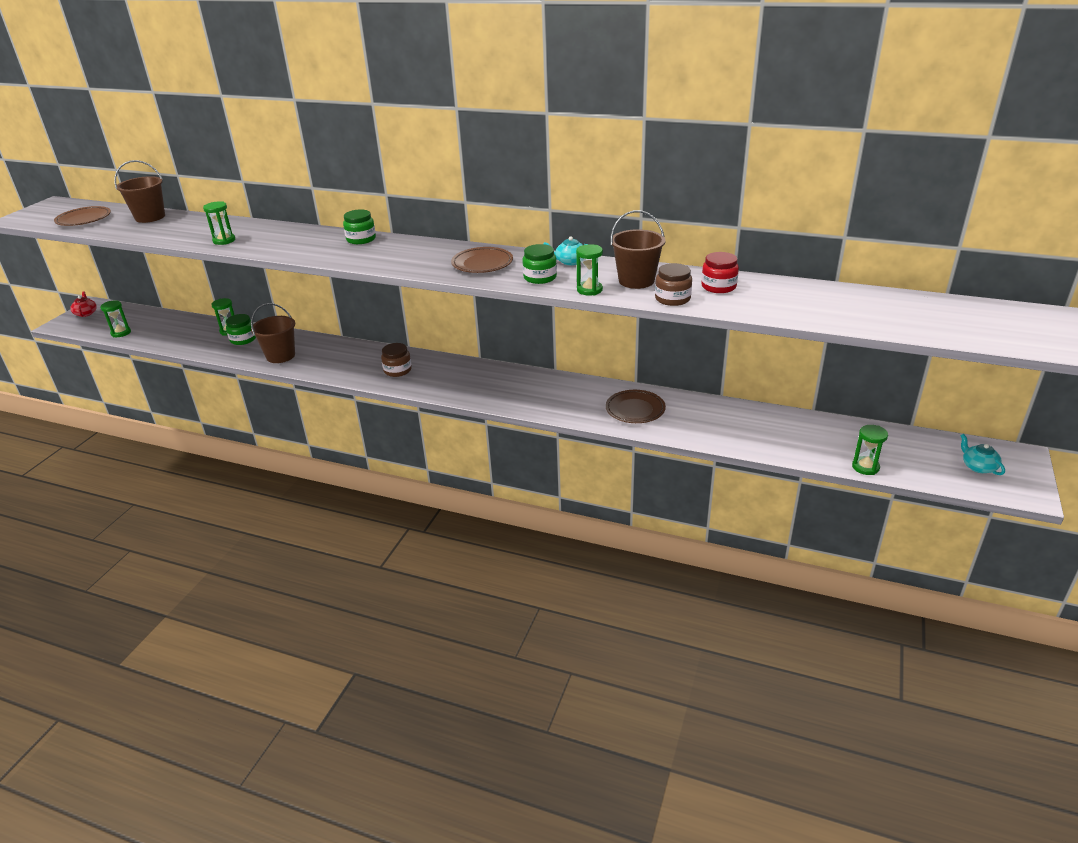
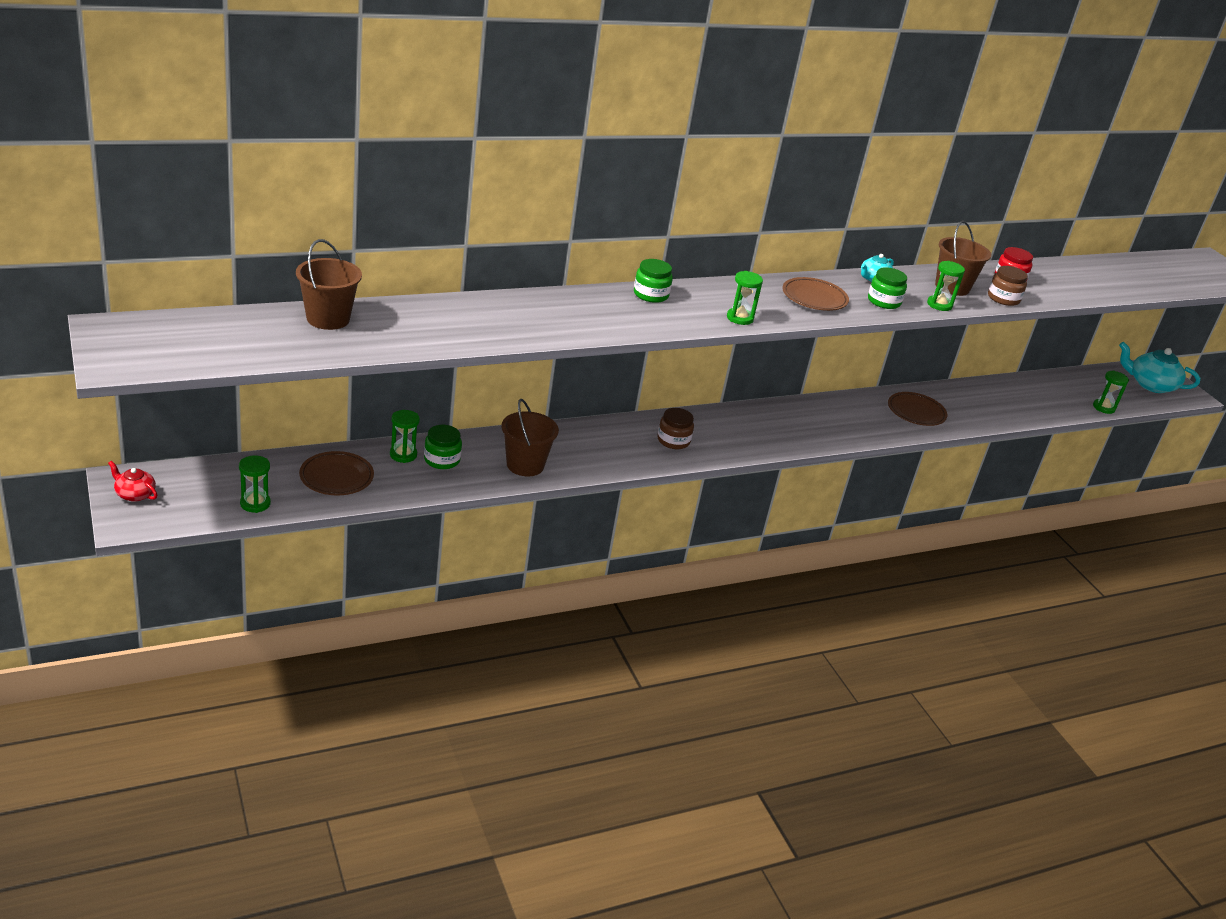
camera: 50 degrees left, 0 degrees up
(84, 219) = (235, 343): brown plate -> brown plate (336, 477)
(224, 240) = (507, 330): green hourglass -> green hourglass (740, 318)
(978, 467) = (1150, 385): turquoise teapot -> turquoise teapot, size x1.84

